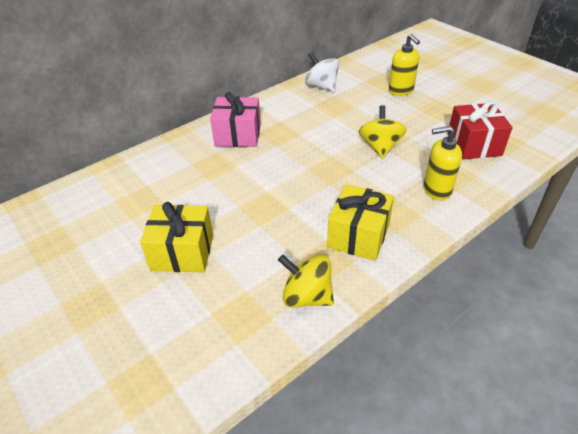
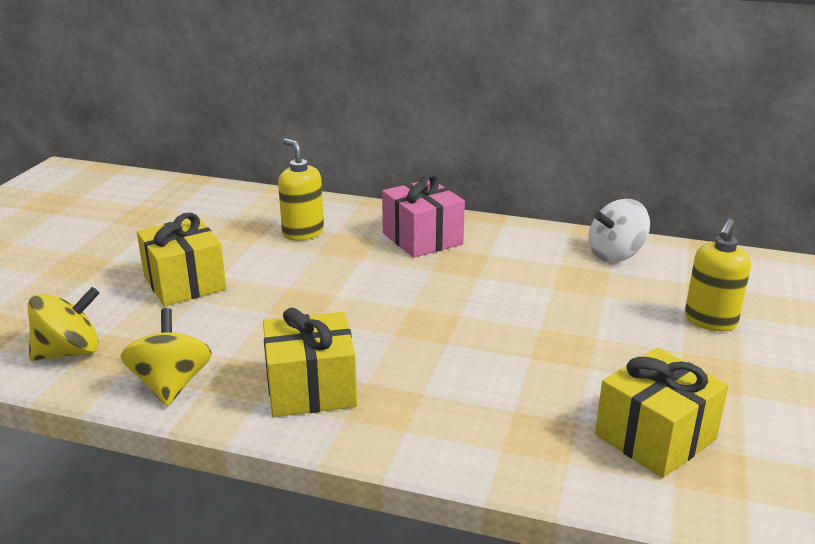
camera: 55 degrees right, 15 degrees down
(322, 86) = (615, 254): white spinning top -> white spinning top turned 135 degrees counterclockwise
(380, 147) = (529, 347): yellow spinning top -> yellow spinning top (69, 352)
(436, 190) = (481, 429): yellow soap dispenser -> yellow soap dispenser (303, 233)
(474, 144) = (655, 437): red gift -> yellow gift

